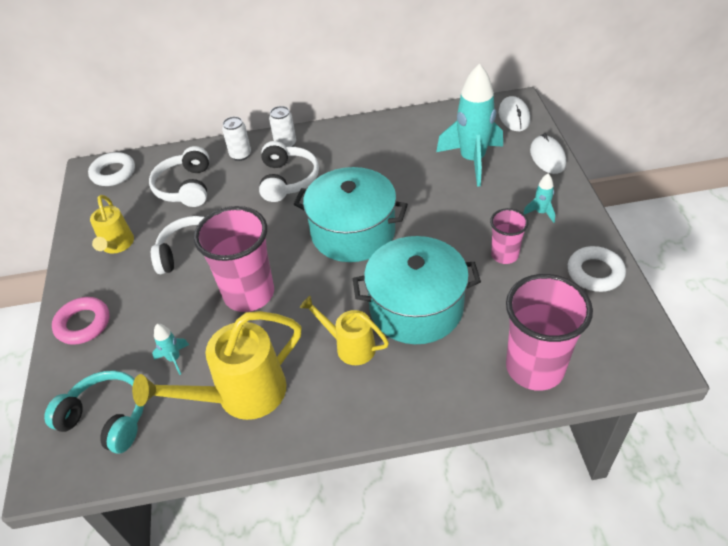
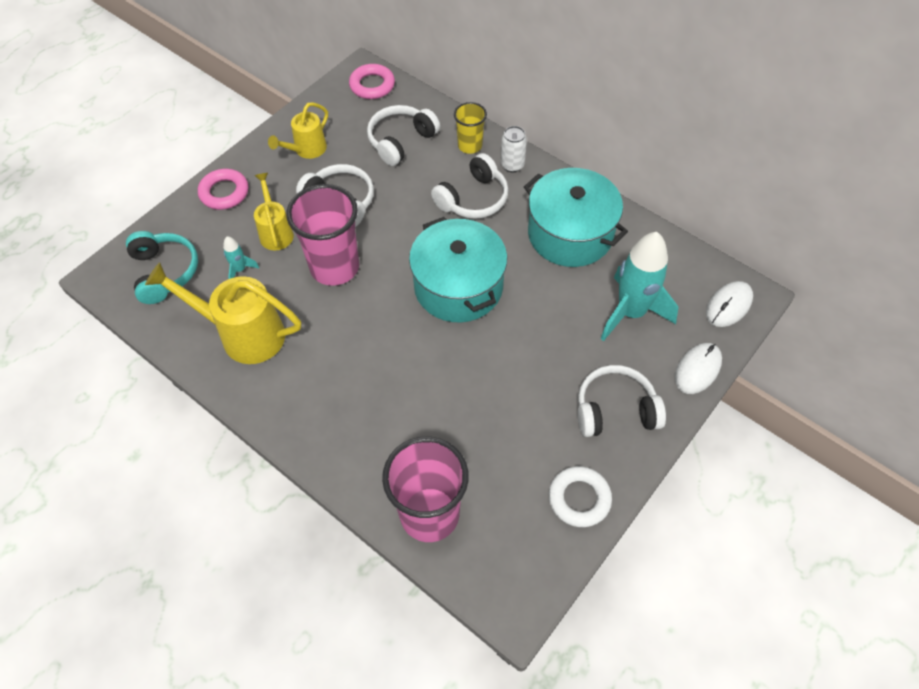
camera: 45 degrees right, 10 degrees up
(113, 173) = (372, 85): white ring -> pink ring
(240, 155) = (470, 145): white can -> yellow cup
(350, 346) = (342, 370): yellow watering can -> yellow watering can (275, 232)
(416, 307) = (418, 387): turquoise pot -> turquoise pot (570, 234)
(504, 255) = (535, 414): pink cup -> none
(540, 212) = (615, 410): turquoise rocket -> white headphones

